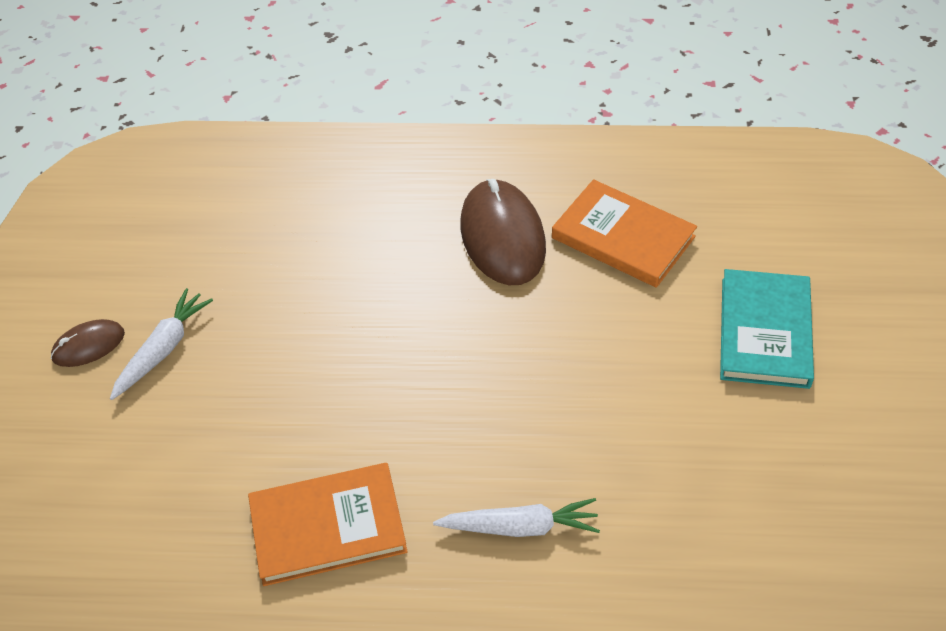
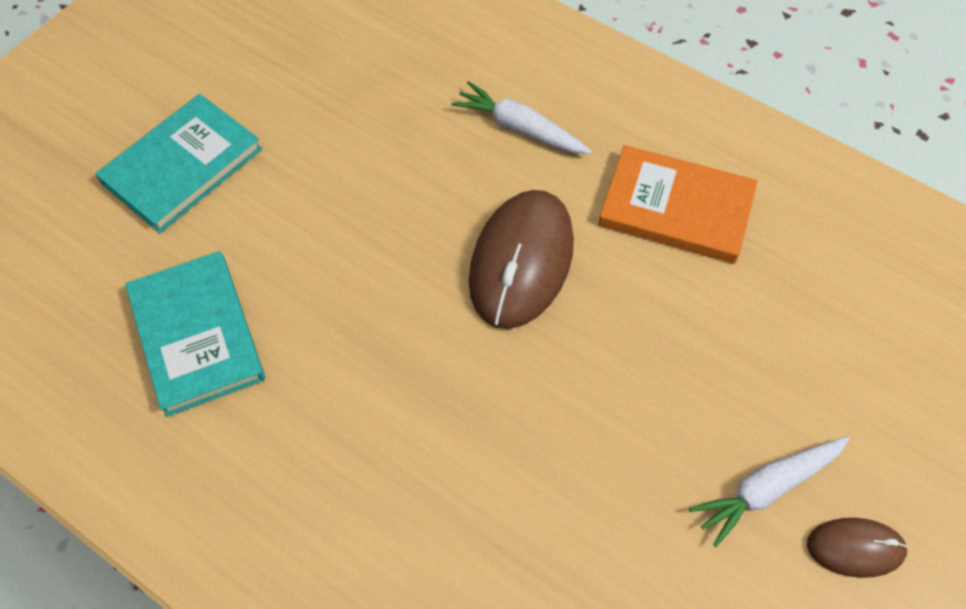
camera: 150 degrees left, 10 degrees up
(502, 236) = (312, 414): brown mouse -> brown mouse (521, 261)
(623, 237) = (197, 335): orange book -> turquoise book

